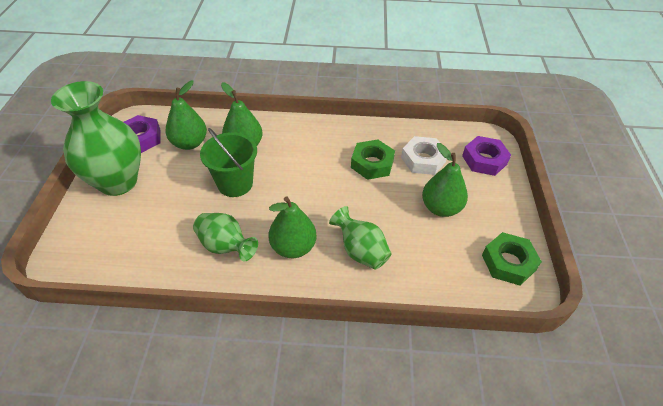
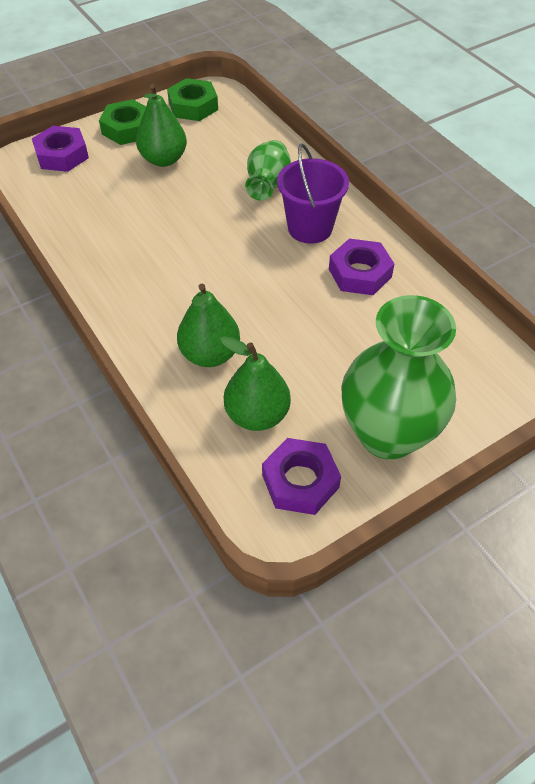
camera: 125 degrees left, 5 degrees up
(225, 246) = (360, 273): green vase -> purple nut
(235, 184) = (278, 320): green bucket -> none
(293, 247) = (310, 228): green pear -> purple bucket
(372, 164) = (140, 229): green nut -> green nut (128, 128)
(423, 160) = (99, 195): white nut -> none

